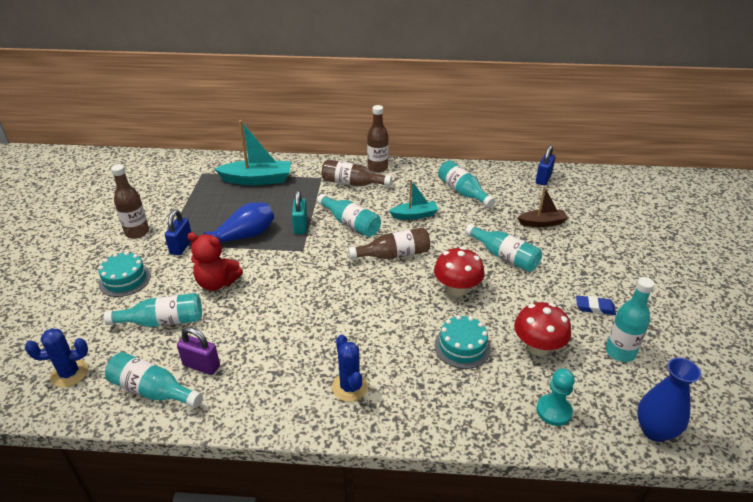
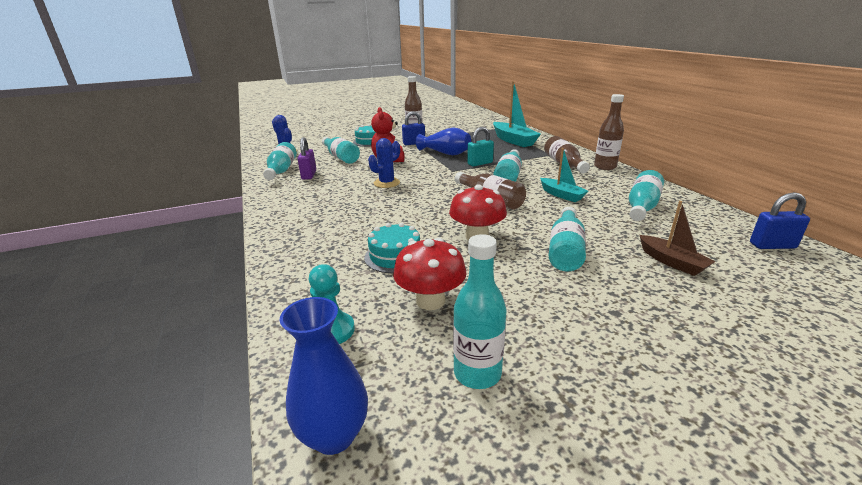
camera: 65 degrees right, 10 degrees down
(350, 387) = (313, 221): blue cactus -> blue cactus (386, 183)
(595, 307) = (550, 334): blue eraser -> none

